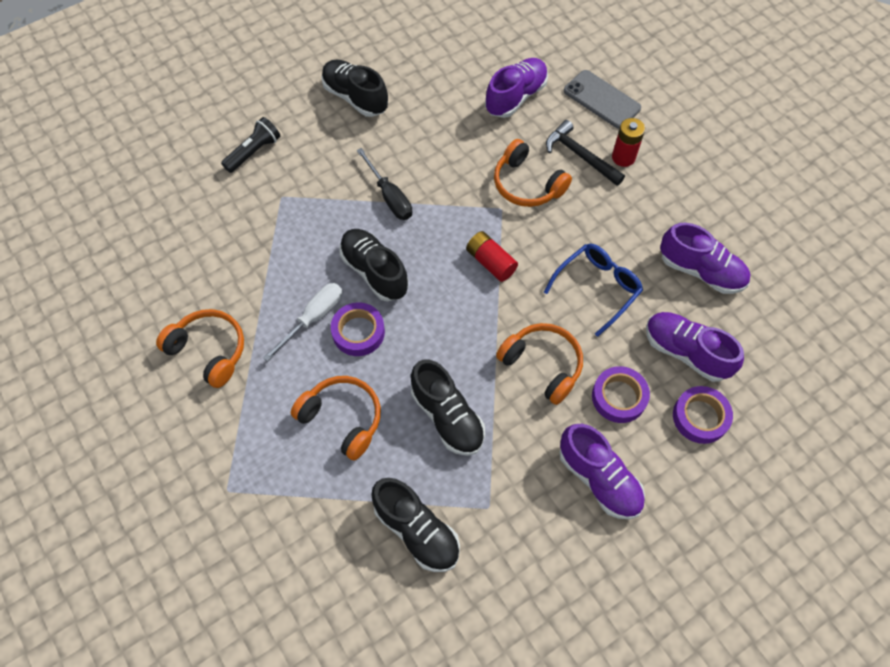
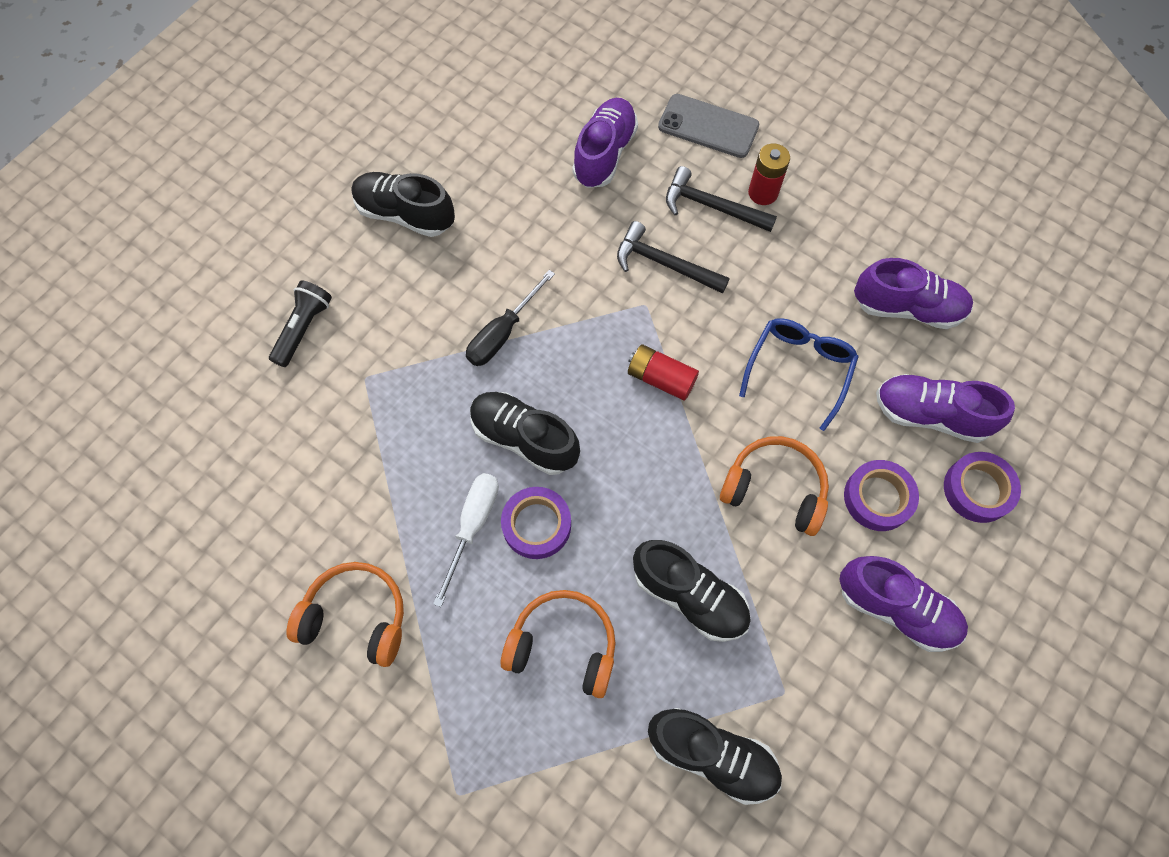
camera: 20 degrees left, 5 degrees up
(389, 196) = (502, 333): black screwdriver -> black screwdriver turned 90 degrees clockwise
(527, 184) = (664, 263): orange headphones -> black hammer

